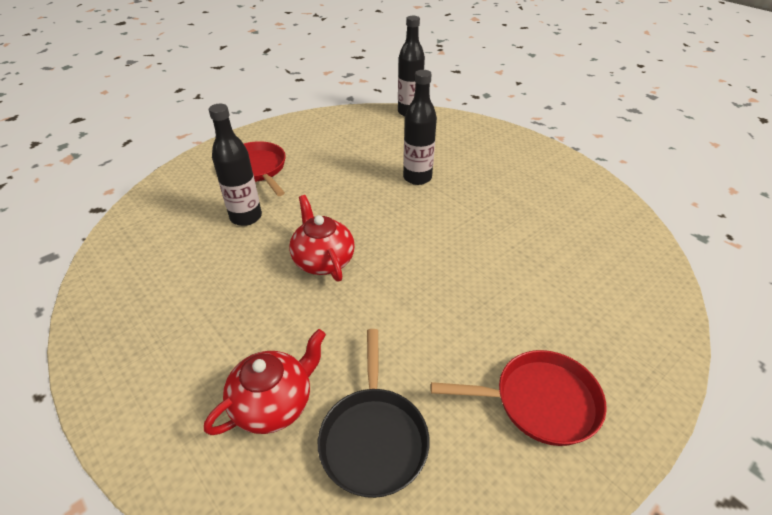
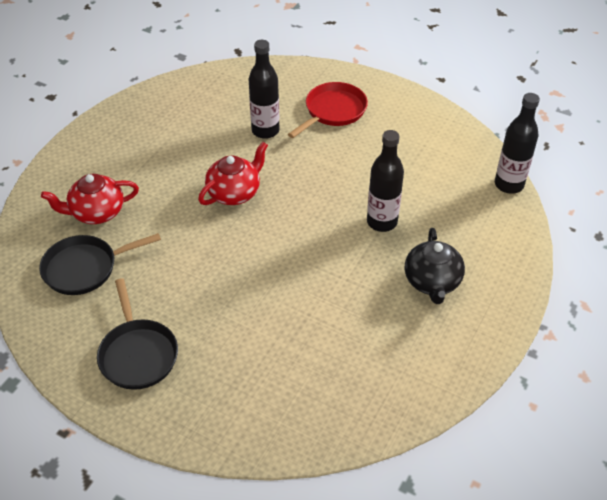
camera: 70 degrees right, 5 degrees up
(274, 403) = (96, 213): red teapot -> red teapot turned 135 degrees clockwise
(496, 170) = (432, 282): none -> black teapot
(539, 401) = (138, 354): red pan -> black pan

